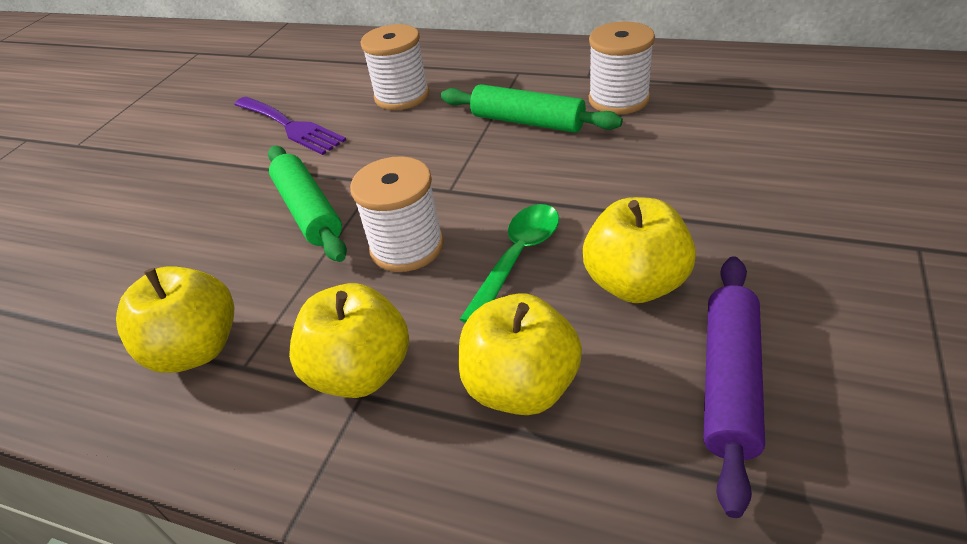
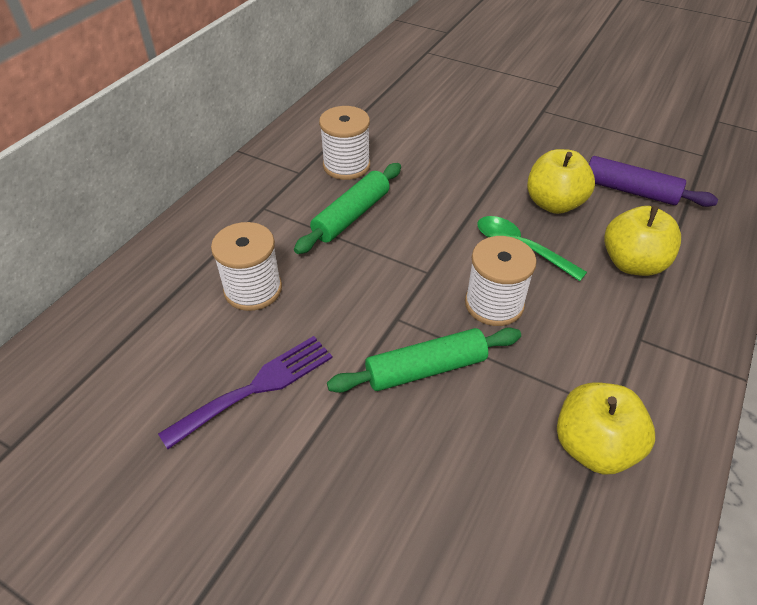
camera: 85 degrees left, 5 degrees up
(361, 372) = (620, 337): yellow apple -> none

